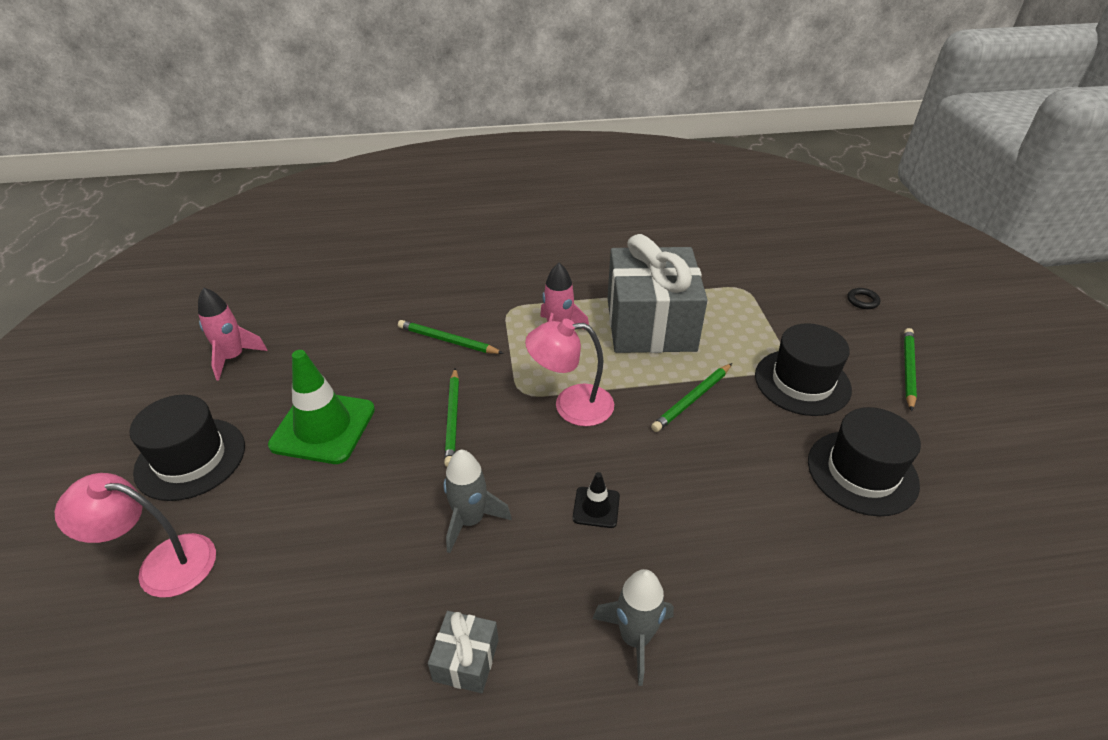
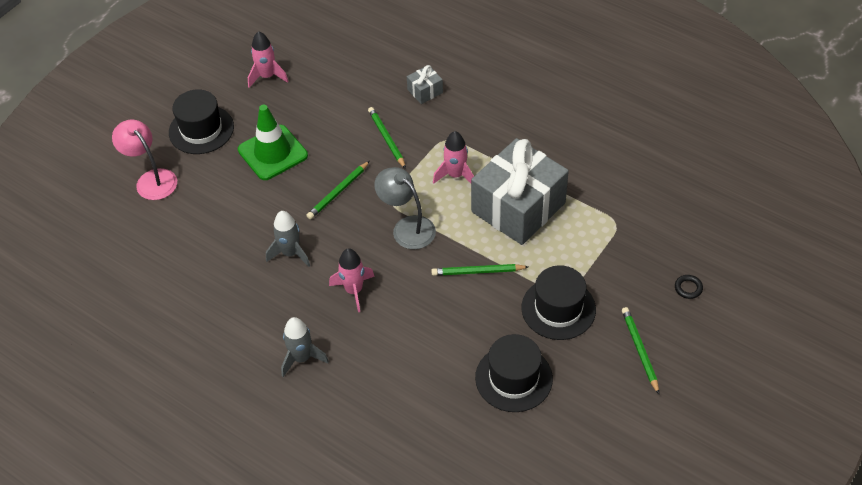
camera: 45 degrees right, 10 degrees up
(466, 660) = (227, 312): grey gift -> grey gift (425, 91)
(571, 405) = (407, 227): pink lamp -> grey lamp
(596, 507) = (354, 290): black traffic cone -> pink rocket
(908, 369) = (639, 350): green pencil -> green pencil turned 75 degrees counterclockwise

